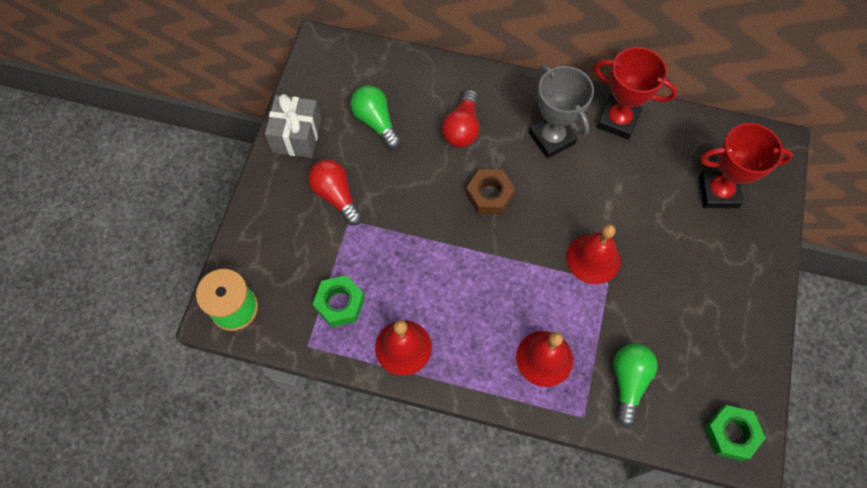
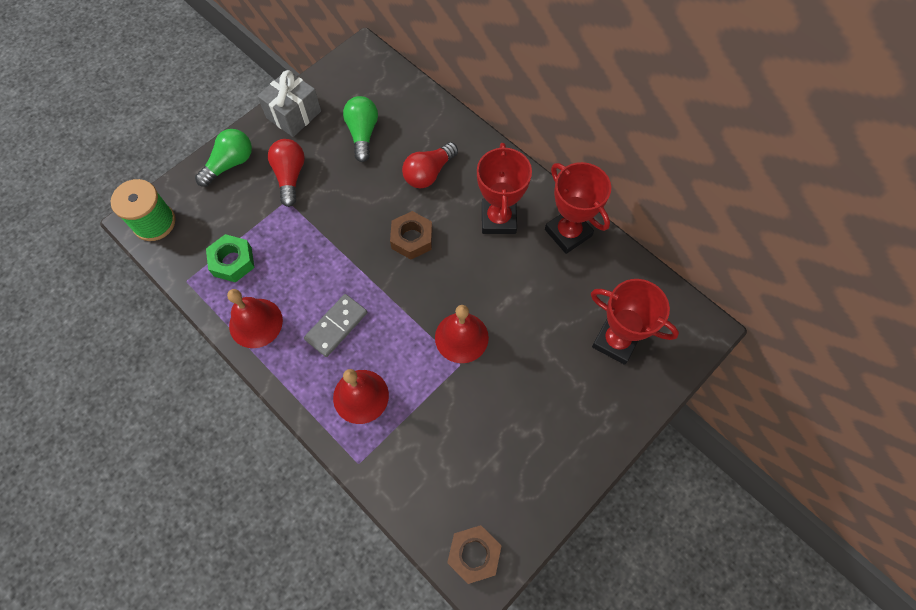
camera: 30 degrees right, 0 degrees up
(479, 309) = (336, 326): none -> grey domino
(552, 138) = (498, 219): grey trophy -> red trophy
(628, 382) = (416, 457): green light bulb -> green light bulb (230, 164)
(730, 434) = (474, 554): green nut -> brown nut

